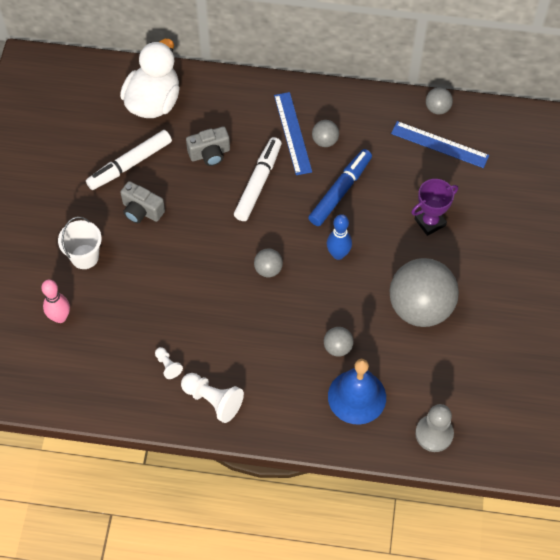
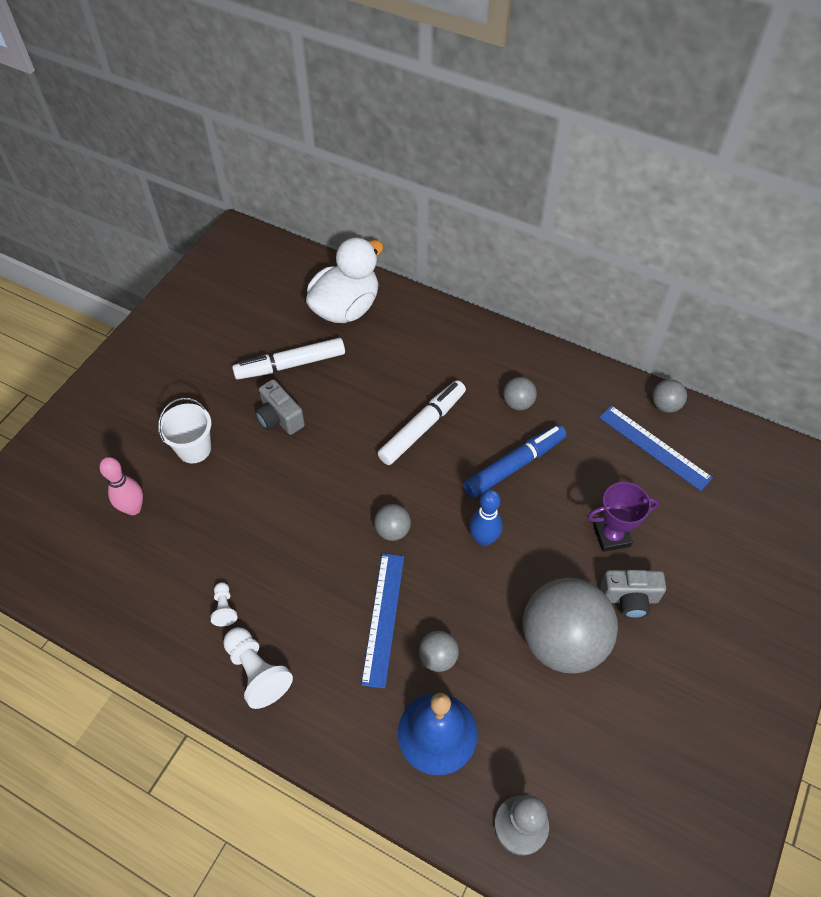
camera: 20 degrees right, 5 degrees down
(210, 154) = (382, 379): grey camera -> grey camera (629, 598)
(292, 133) = (484, 384): blue ruler -> blue ruler (383, 618)

